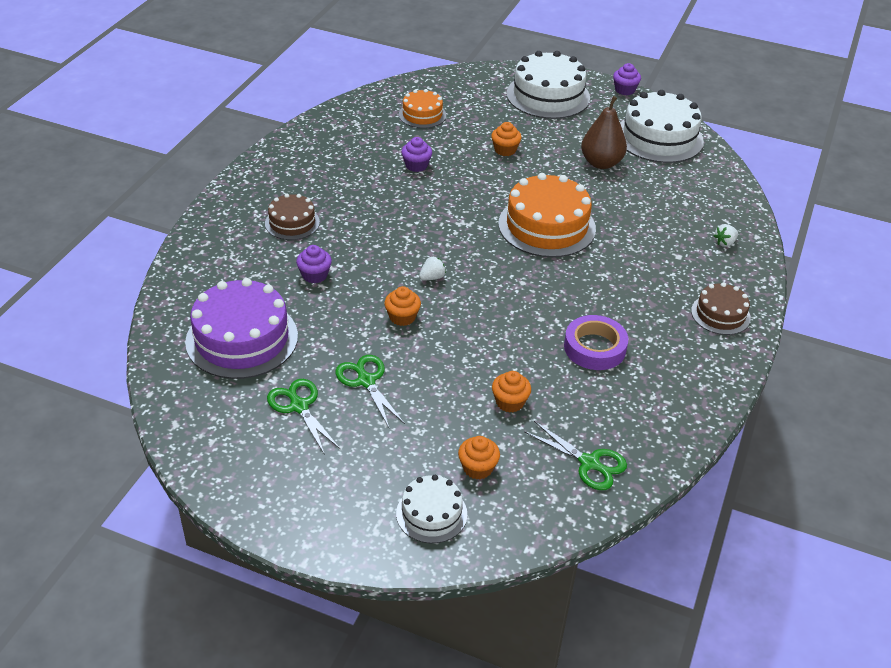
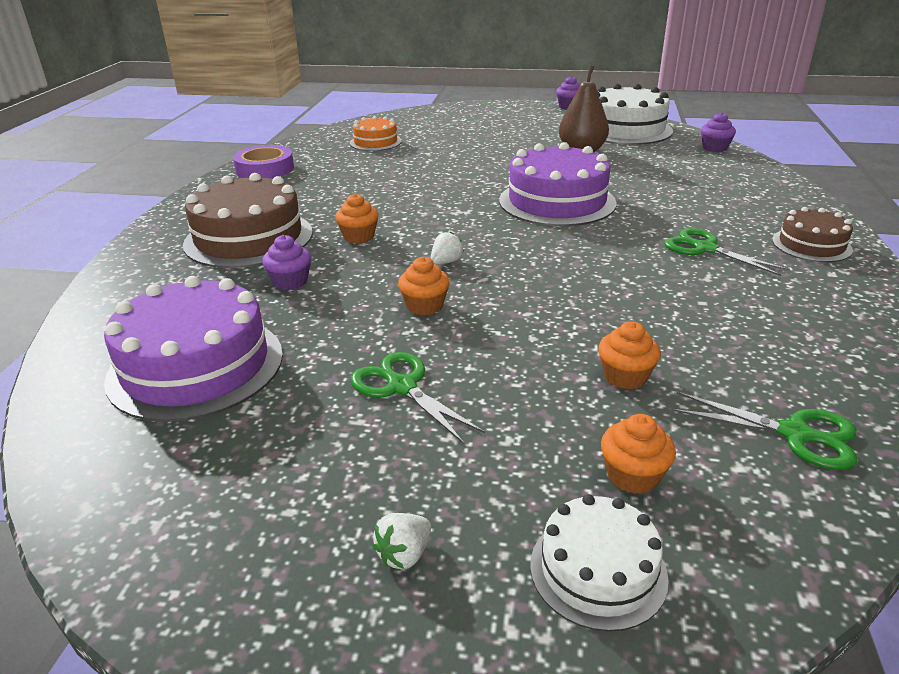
camera: 10 degrees left, 10 degrees down
(292, 223) = (249, 238): brown cake -> brown cake, size x1.81
(299, 406) = (305, 439): green scissors -> green scissors (705, 248)
(416, 165) = (384, 176): purple cupcake -> purple cupcake (714, 148)
(505, 150) = (476, 154): orange cupcake -> orange cupcake (359, 236)
(547, 226) = (557, 201): orange cake -> purple cake
(548, 96) = (497, 117): white cake -> none
(594, 348) = (693, 298): purple tape -> purple tape (265, 169)
(725, 243) = (758, 189): white strawberry -> white strawberry (404, 554)

